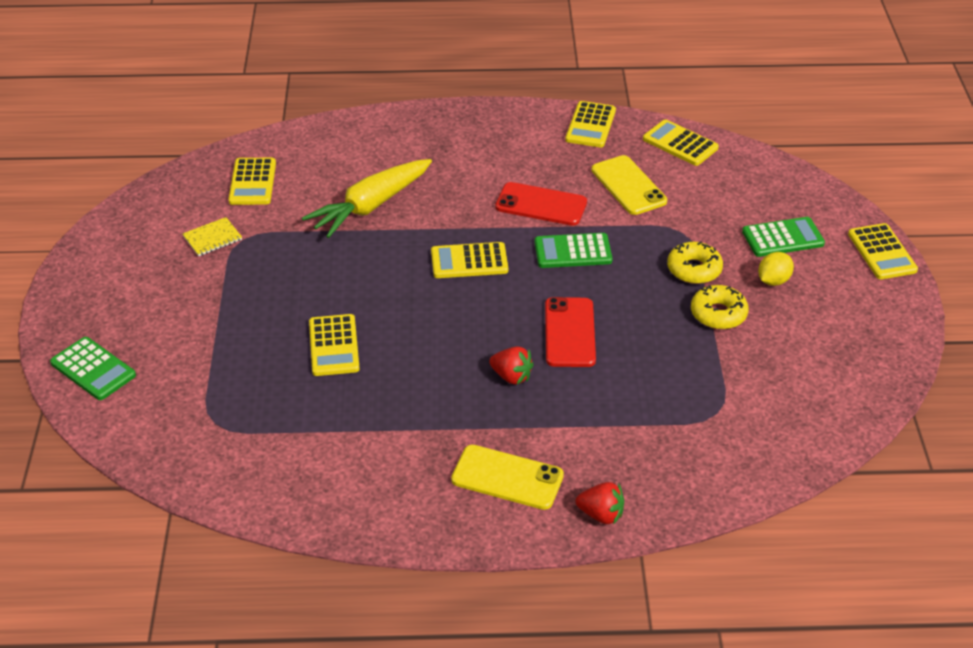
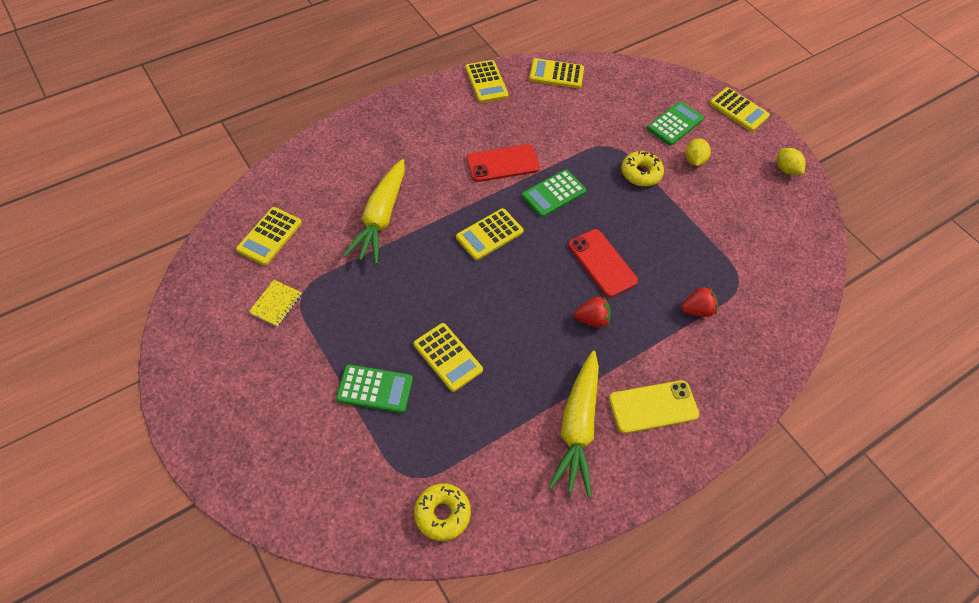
camera: 35 degrees left, 15 degrees up
(93, 369) = (269, 480): green calculator -> green calculator (375, 389)
(252, 182) = (269, 236): yellow calculator -> yellow calculator turned 60 degrees clockwise
(410, 459) = (577, 428): none -> yellow carrot
(601, 514) = (733, 403): red strawberry -> red strawberry (697, 310)
(628, 186) = (549, 123): yellow phone -> none
(718, 314) = (682, 202): yellow donut -> yellow donut (442, 514)
(887, 332) = (786, 169): none -> yellow lemon

